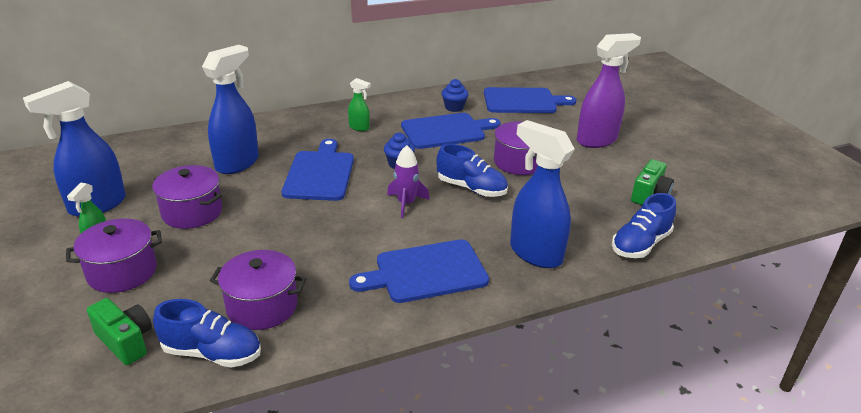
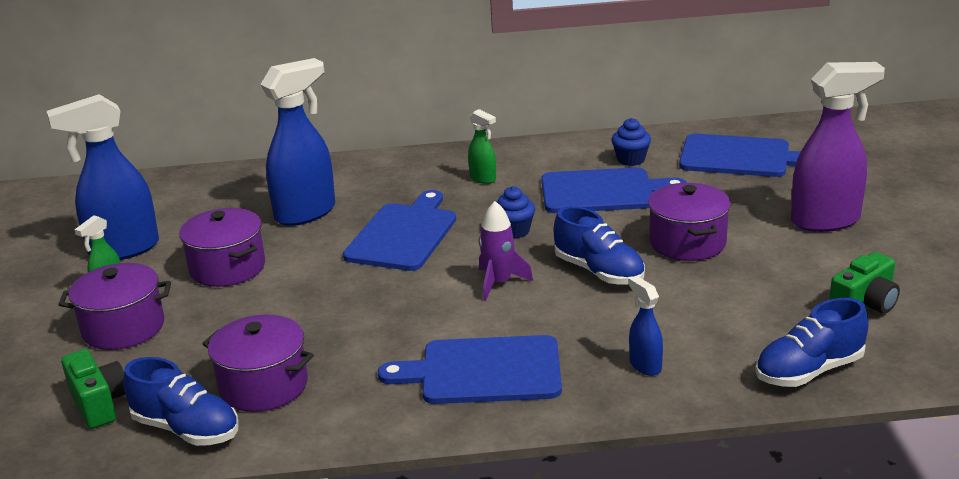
camera: 20 degrees right, 5 degrees down
(535, 253) = (645, 365): blue spray bottle -> blue spray bottle, size x0.48

